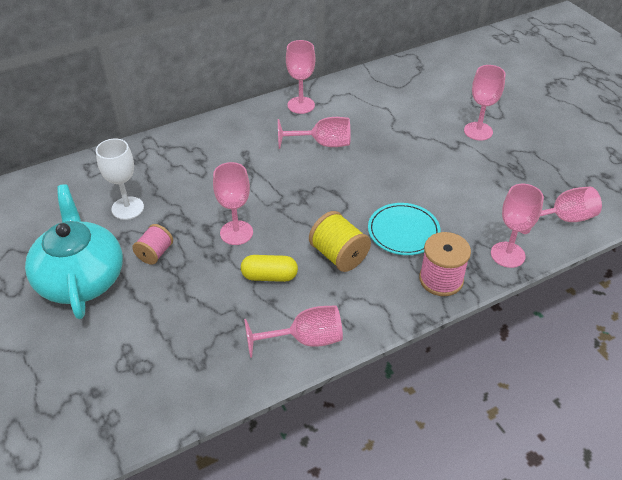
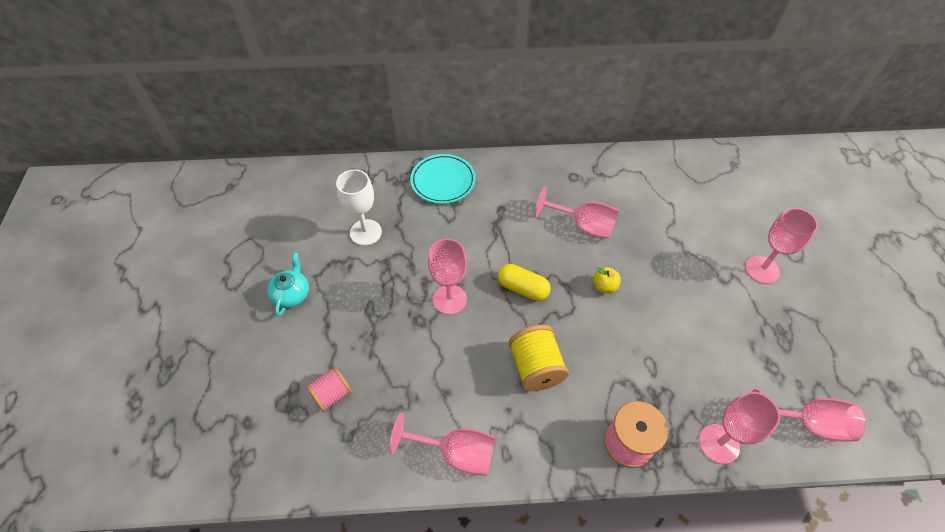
camera: 25 degrees right, 10 degrees up
(81, 278) = (292, 294): turquoise teapot -> turquoise teapot, size x0.45
(155, 253) = (366, 293): pink spool -> pink spool (332, 394)
(269, 276) = (457, 363): yellow capsule -> yellow capsule (523, 288)
(301, 105) = (583, 170): pink goblet -> none
(363, 181) = (604, 286): none -> yellow apple
(403, 231) = (616, 366): turquoise plate -> turquoise plate (443, 181)

